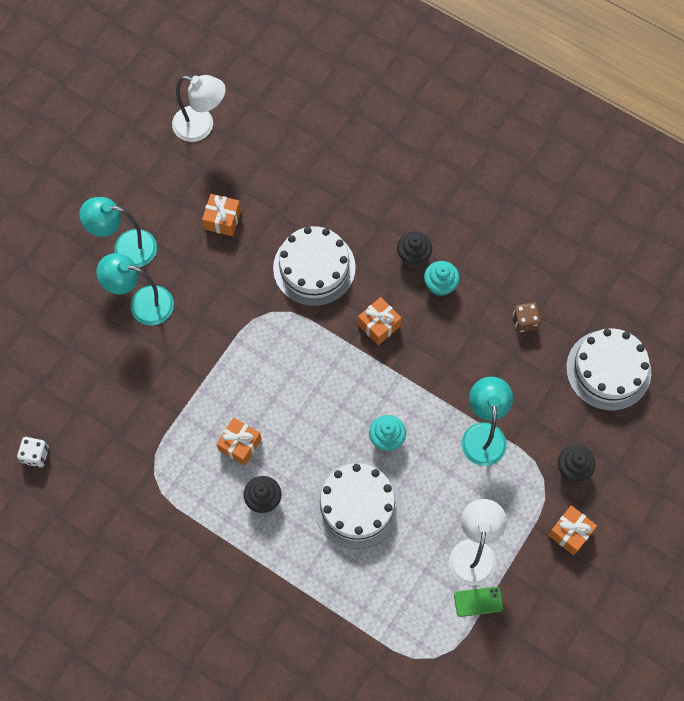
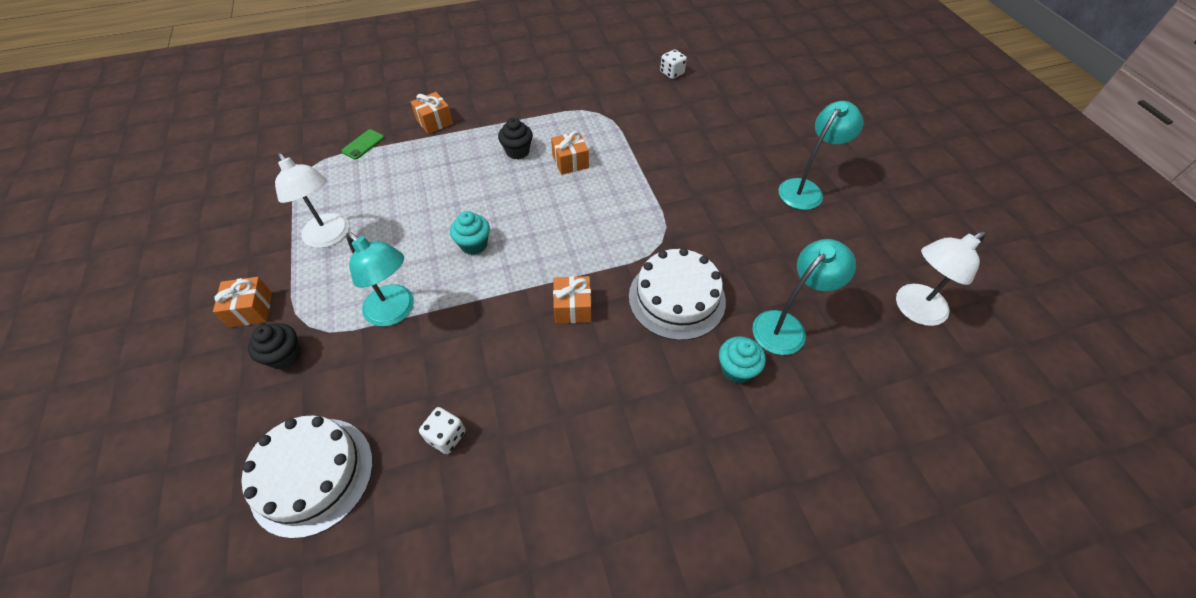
camera: 130 degrees right, 15 degrees down
(142, 303) = (742, 172): turquoise lamp -> turquoise lamp (786, 326)
(222, 220) = (785, 263): orange gift -> orange gift (434, 121)
(357, 505) = (450, 195): white cake -> none
(413, 256) = (615, 388): black cupcake -> none
(440, 285) = (561, 388): turquoise cupcake -> turquoise cupcake (736, 369)
(478, 601) = (299, 215): green phone -> green phone (363, 144)
(524, 321) = (446, 436): brown dice -> white dice

